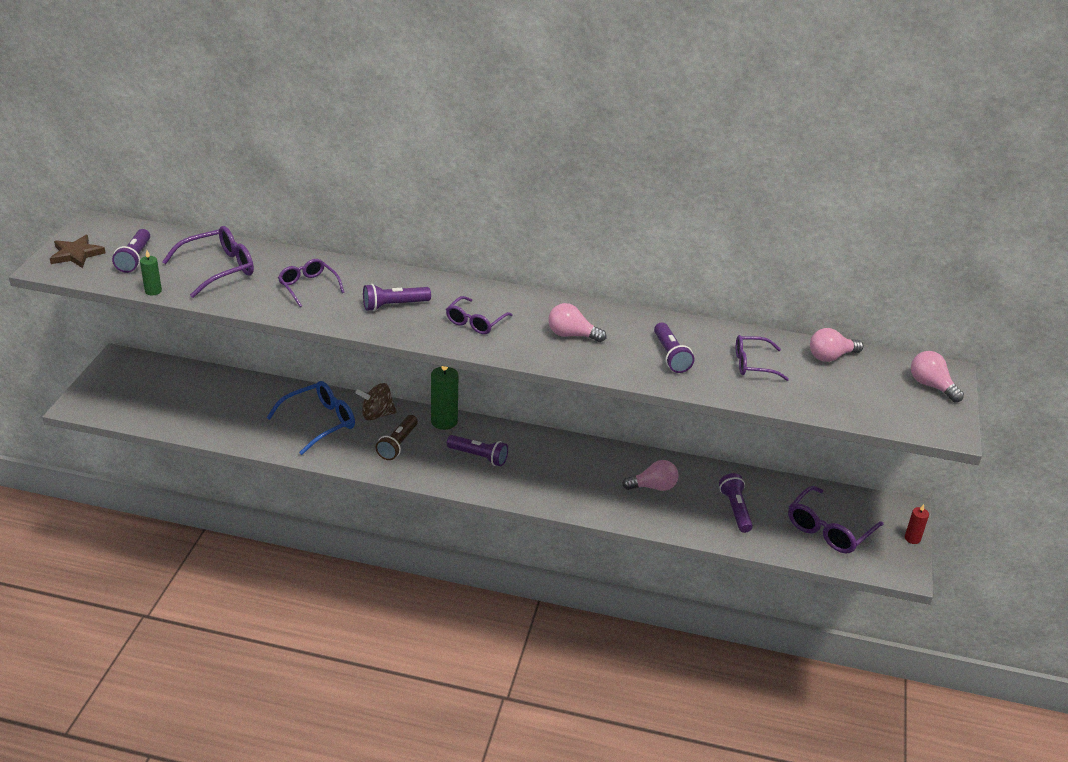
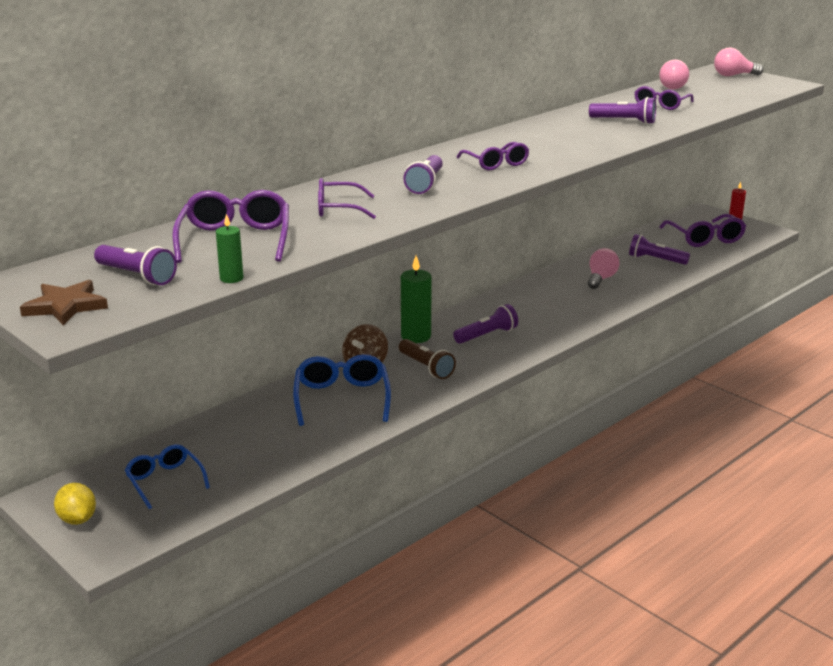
camera: 55 degrees left, 10 degrees down
(105, 380) = (77, 519): none -> yellow lemon
(164, 394) = (165, 481): none -> blue glasses
(572, 335) = (558, 140): pink light bulb -> none

